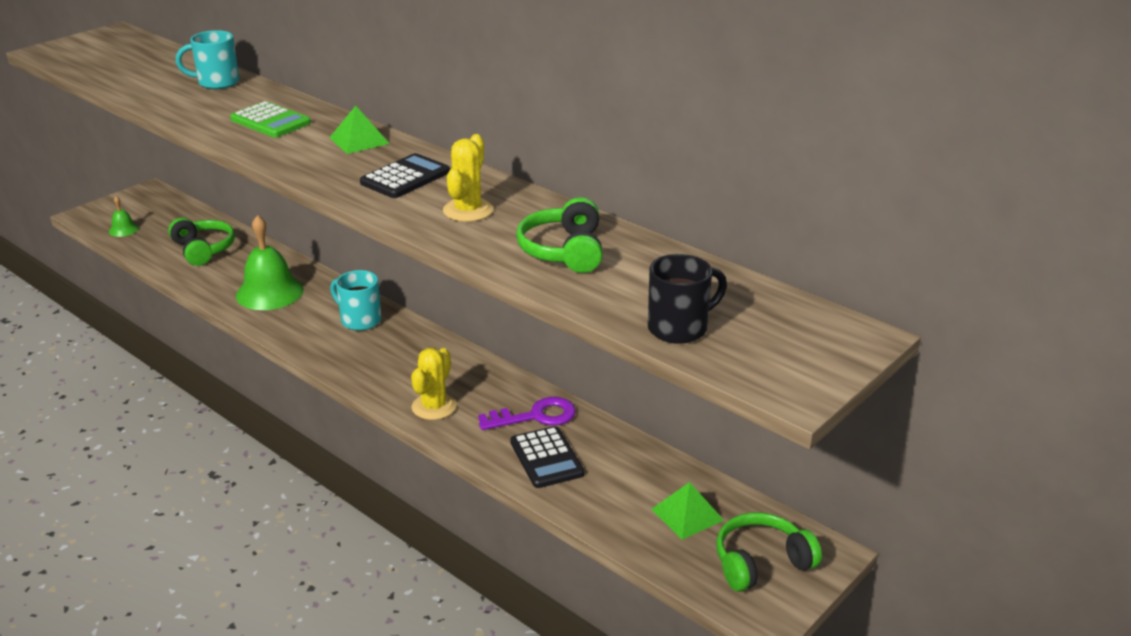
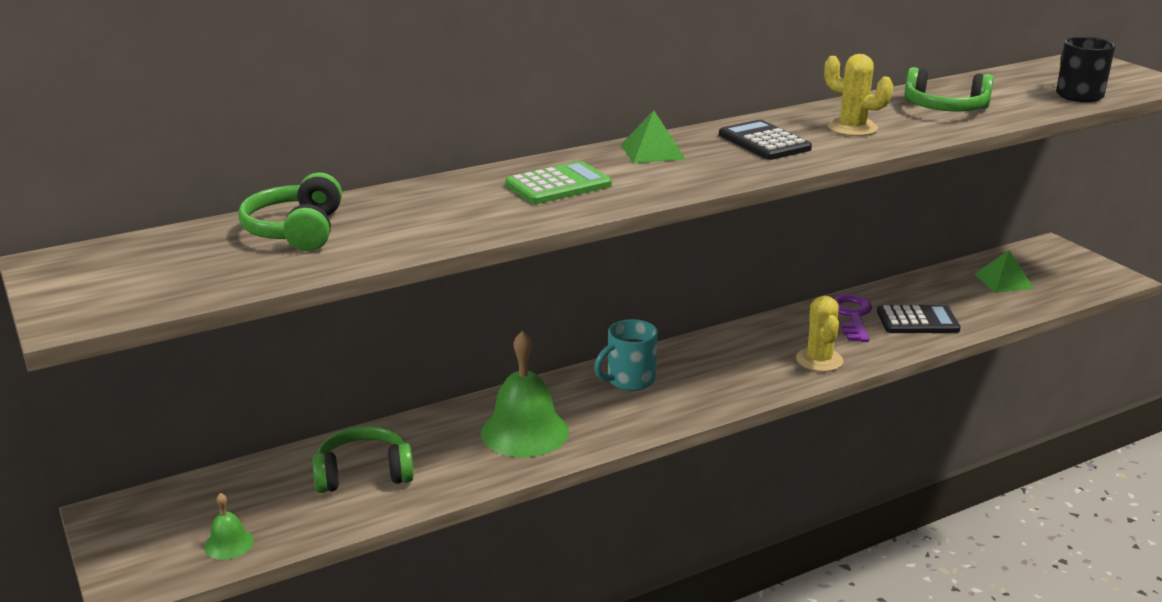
camera: 70 degrees left, 5 degrees down
(217, 82) = (388, 205): turquoise mug -> none
(434, 406) = (819, 360): yellow cactus -> yellow cactus turned 45 degrees clockwise
(761, 562) = (1062, 268): green headphones -> green headphones (296, 231)

